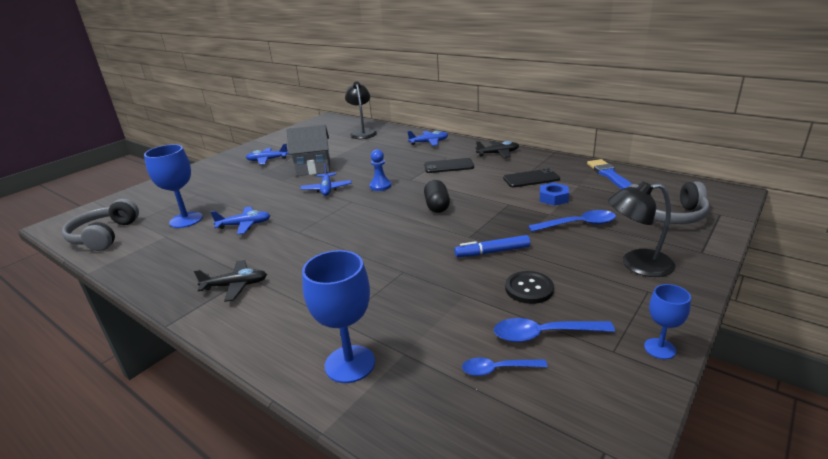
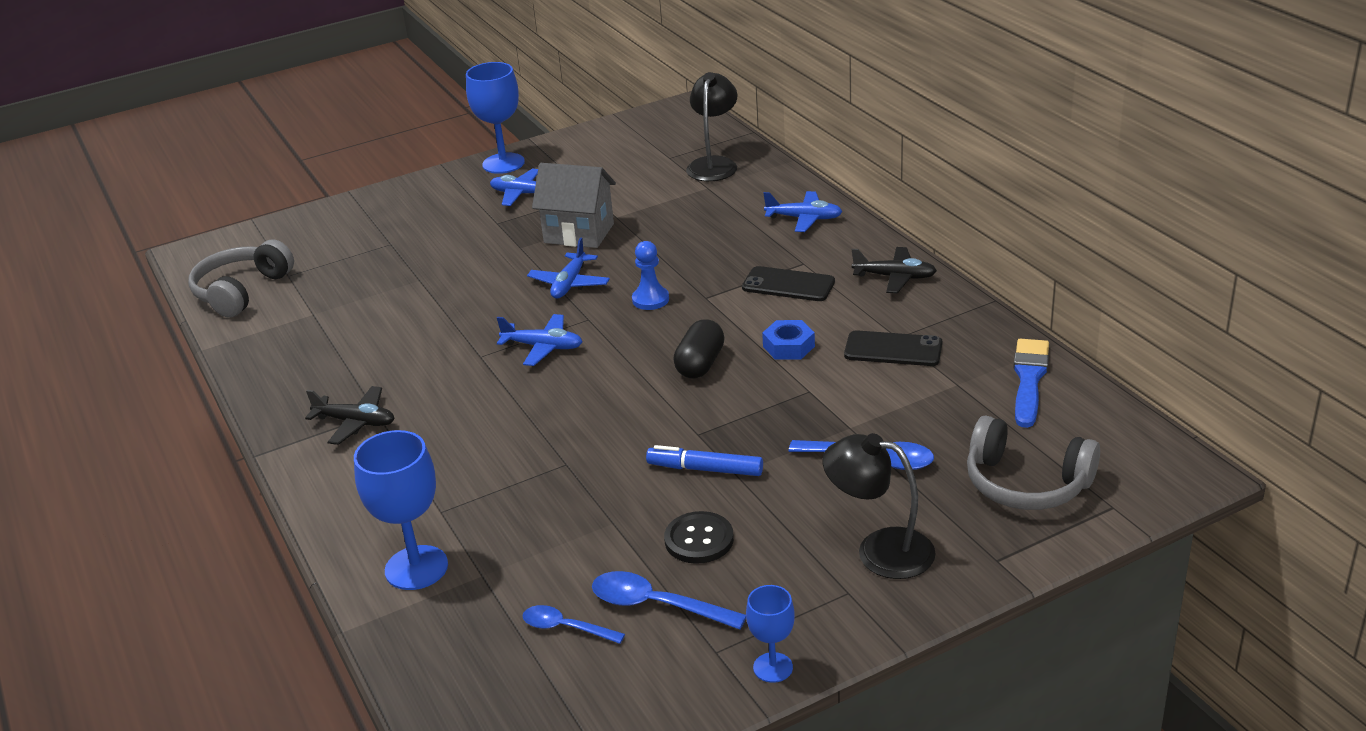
camera: 25 degrees right, 5 degrees up
(186, 220) = (351, 291): blue goblet -> blue goblet (503, 163)
(244, 225) = (418, 323): blue plane -> blue plane (543, 347)
(553, 198) = (887, 399): blue nut -> blue nut (788, 346)

